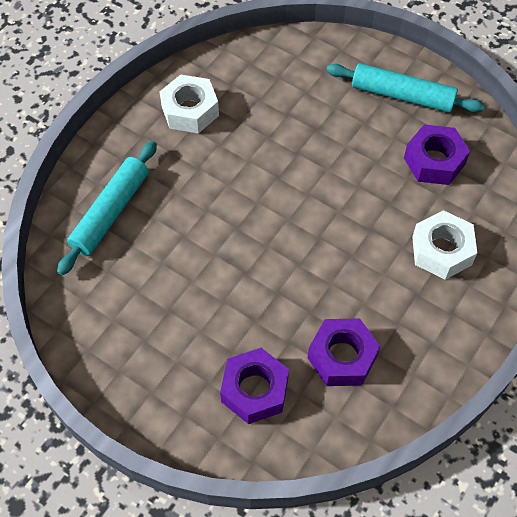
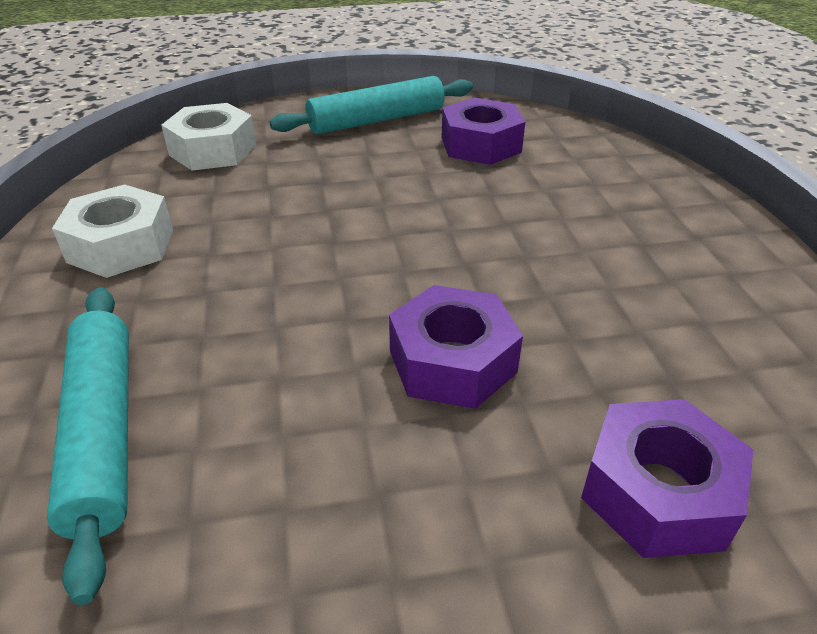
camera: 45 degrees left, 20 degrees down
(342, 357) = (681, 356): purple nut -> purple nut (452, 362)
(441, 251) = (600, 198): white nut -> white nut (213, 150)

